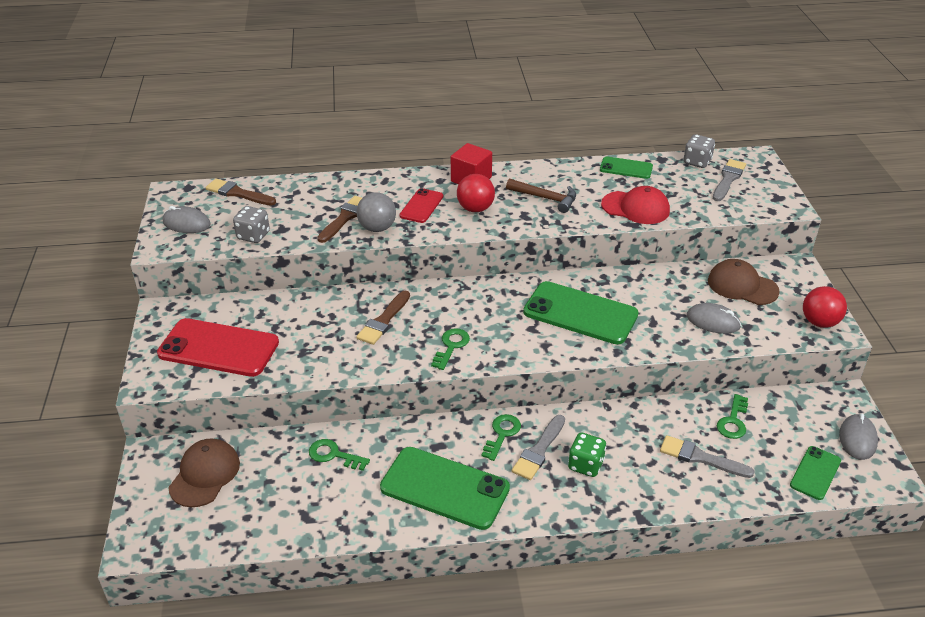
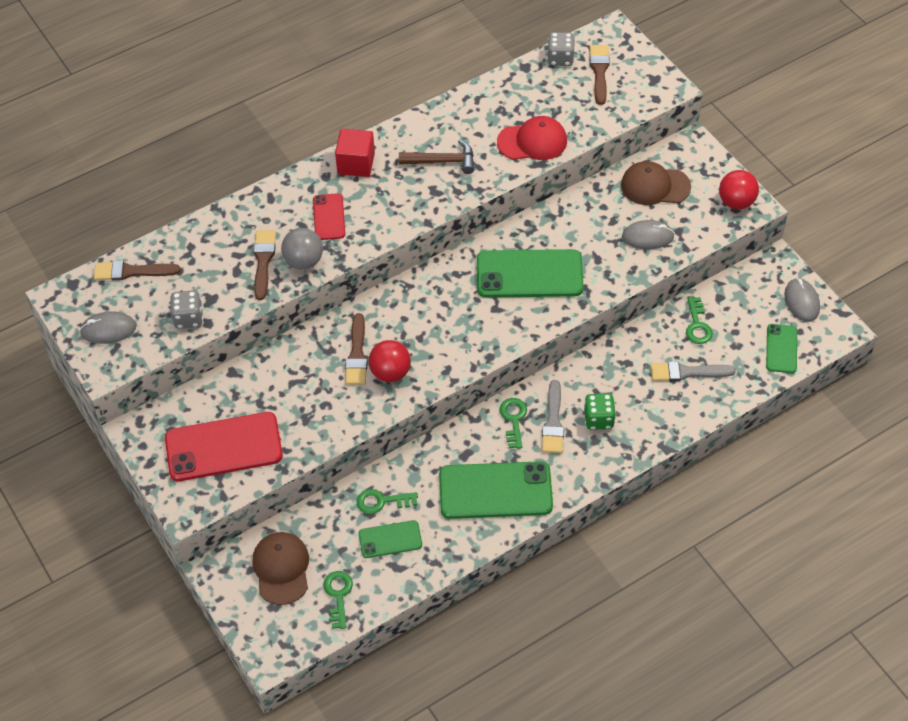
camera: 25 degrees left, 15 degrees up
(451, 346) = (436, 357): green key -> green key (338, 595)
(475, 208) = (383, 200): red ball -> red ball (390, 373)
(626, 168) = (497, 92): green phone -> green phone (390, 539)
(728, 179) = (599, 72): grey brush -> brown brush

